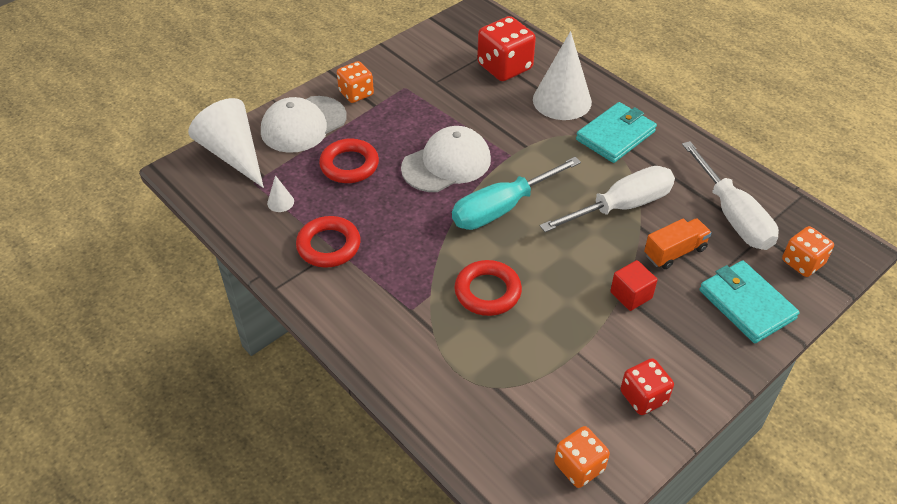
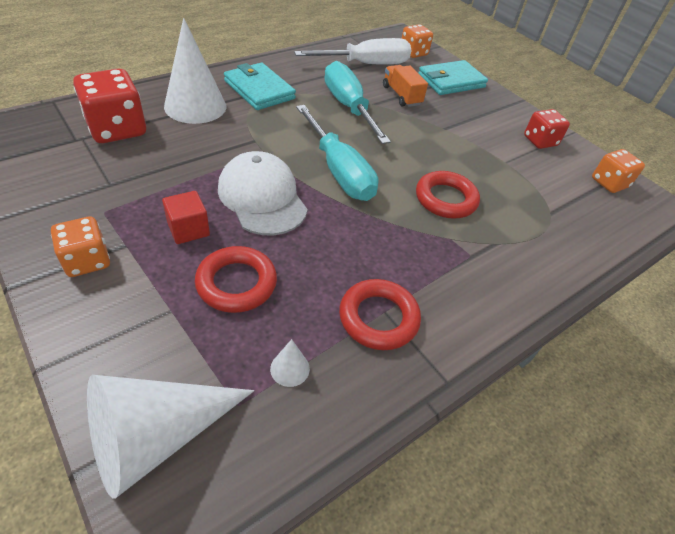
camera: 90 degrees left, 0 degrees up
(303, 124) = (126, 329): white cap -> none
(621, 207) = (349, 107): white screwdriver -> turquoise screwdriver
(631, 295) = (445, 124): red cube -> red cube (188, 229)

